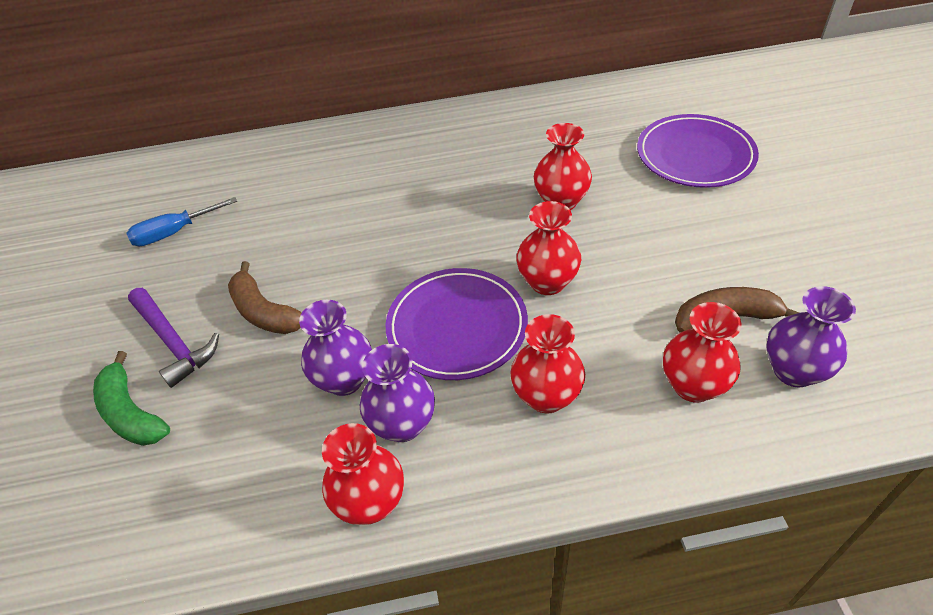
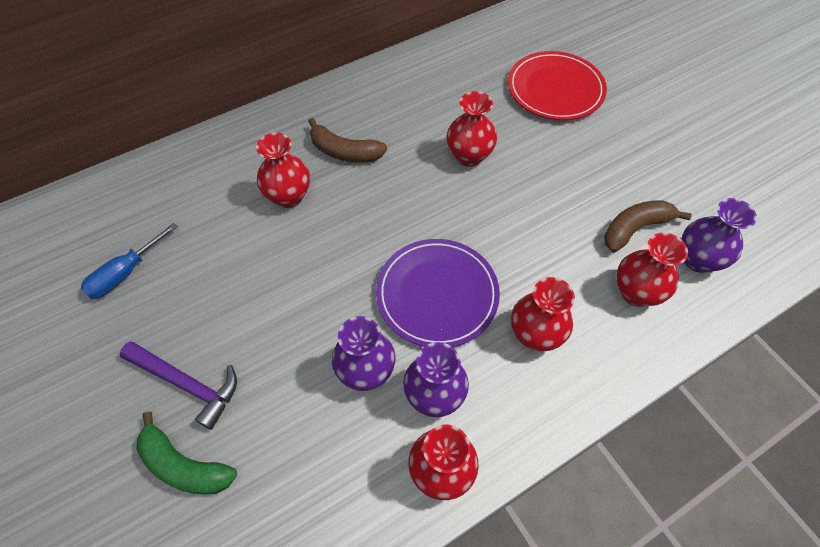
camera: 25 degrees left, 10 degrees up
(264, 312) = (260, 329): brown banana -> brown banana (344, 152)
(547, 282) = (491, 234): red vase -> red vase (288, 196)
(695, 155) = (555, 89): purple plate -> red plate

